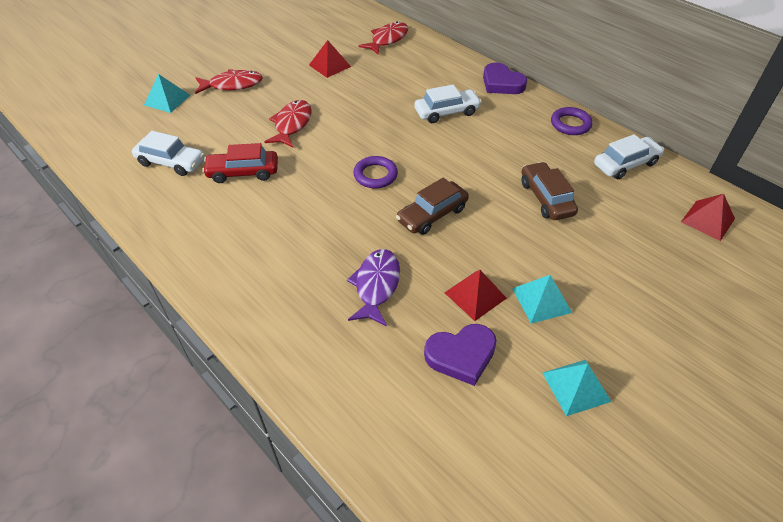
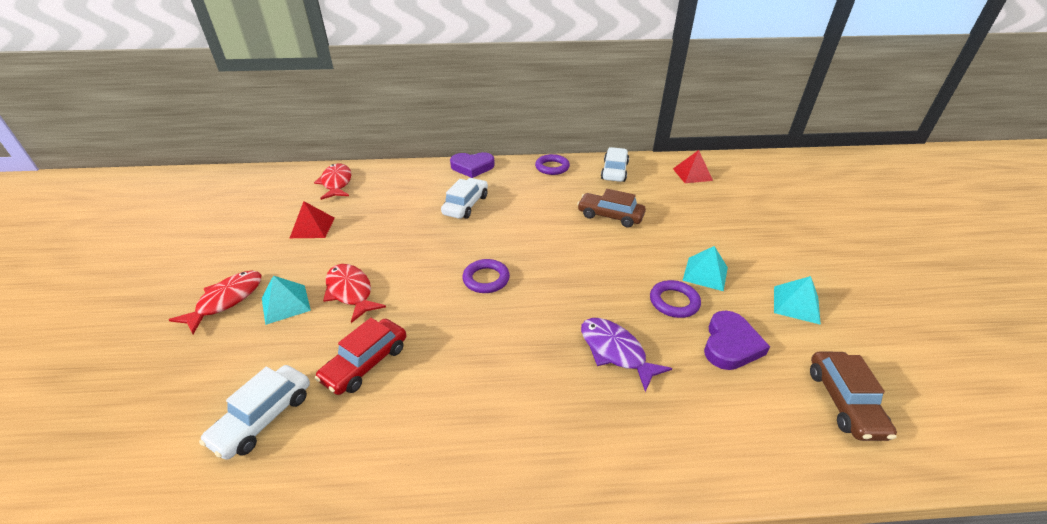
camera: 50 degrees left, 10 degrees down
(167, 100) = (155, 365): turquoise pyramid -> turquoise pyramid (285, 304)
(171, 162) = (263, 417): white car -> white car turned 150 degrees clockwise
(432, 214) = (567, 275): brown car -> brown car (844, 402)
(475, 295) = (674, 302): red pyramid -> purple ring

